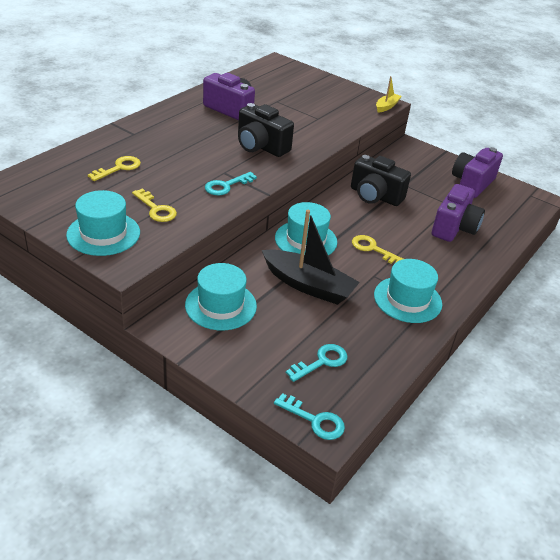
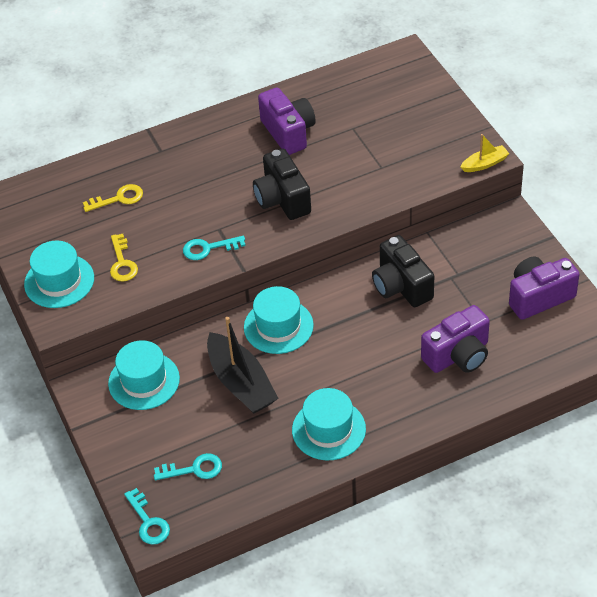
camera: 35 degrees right, 10 degrees up
(372, 249) = (341, 357): yellow key -> none

